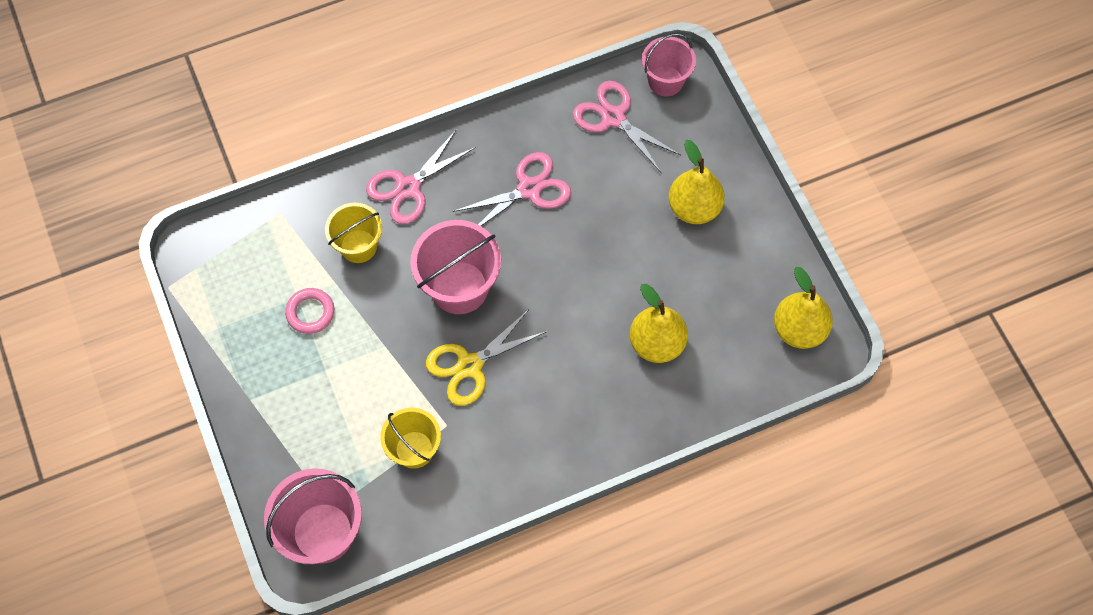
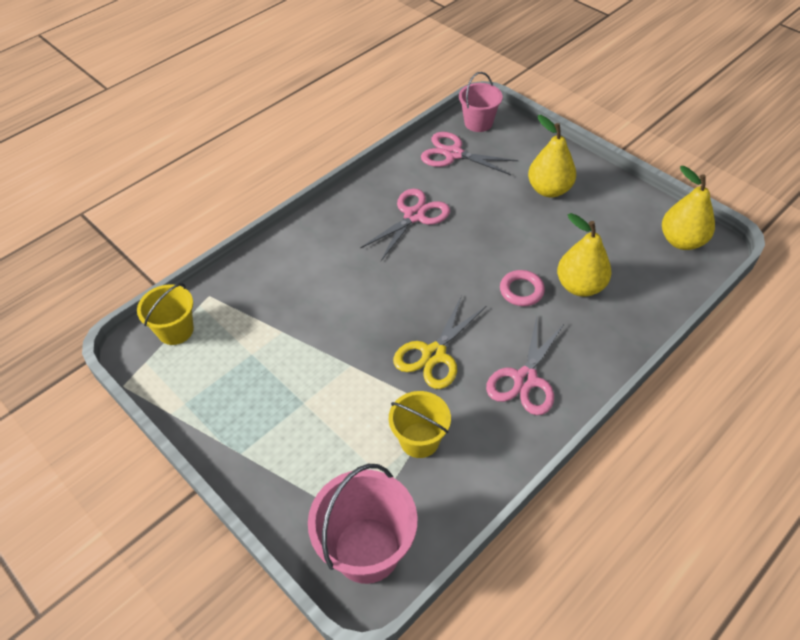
camera: 20 degrees left, 15 degrees down
(310, 312) = (269, 361): pink ring -> pink ring (521, 290)
(358, 246) = (290, 298): yellow bucket -> yellow bucket (175, 330)
(408, 187) = (314, 244): pink scissors -> pink scissors (525, 379)
(459, 287) = (393, 300): pink bucket -> none

